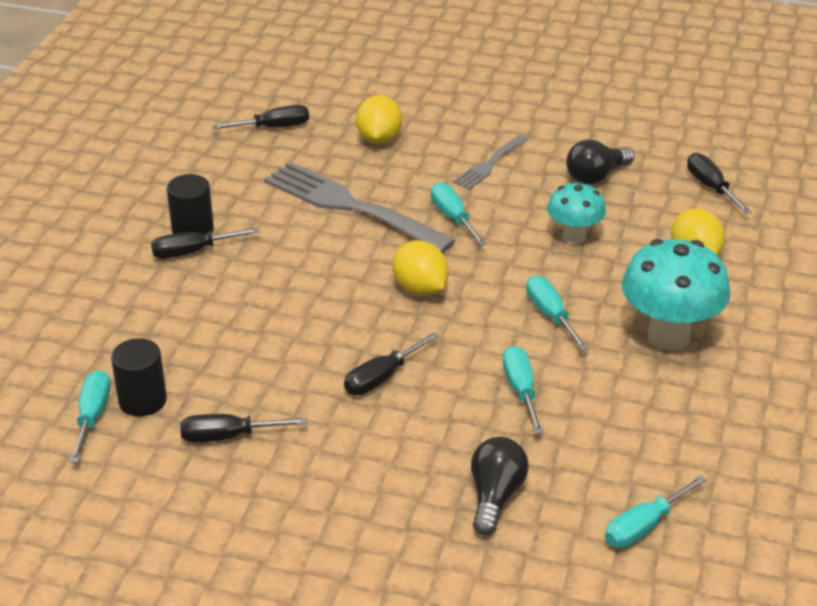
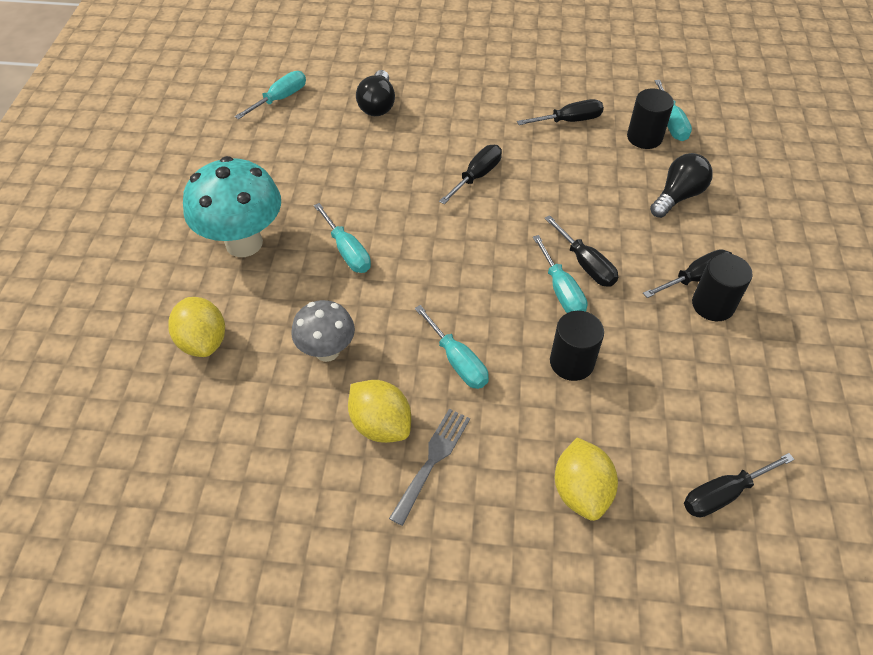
camera: 170 degrees right, 15 degrees up
(350, 206) = (571, 362): grey fork -> black cylinder
(420, 289) = (469, 264): yellow lemon -> yellow lemon (381, 424)
(521, 390) = (367, 179): turquoise screwdriver -> turquoise screwdriver (561, 291)
(574, 237) = (327, 351): turquoise mushroom -> grey mushroom
(596, 176) = (301, 457): black light bulb -> black light bulb (678, 196)
(711, 187) = (162, 458): black screwdriver -> black screwdriver (586, 264)

